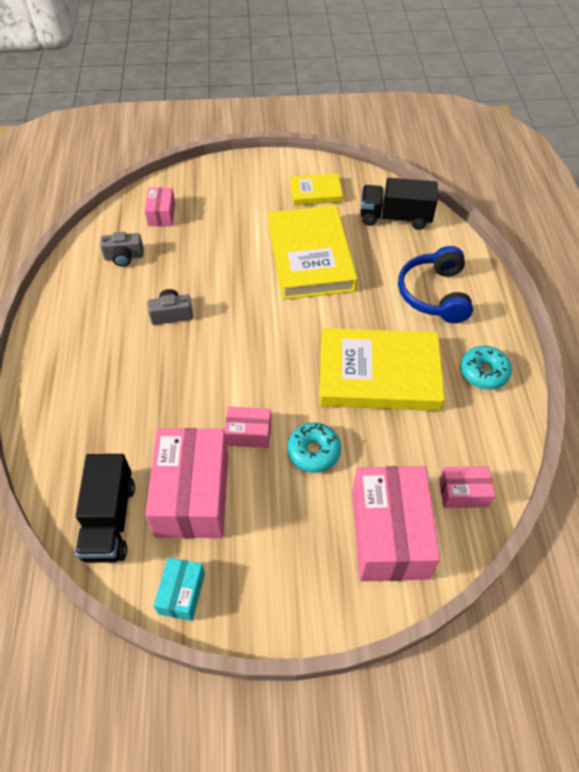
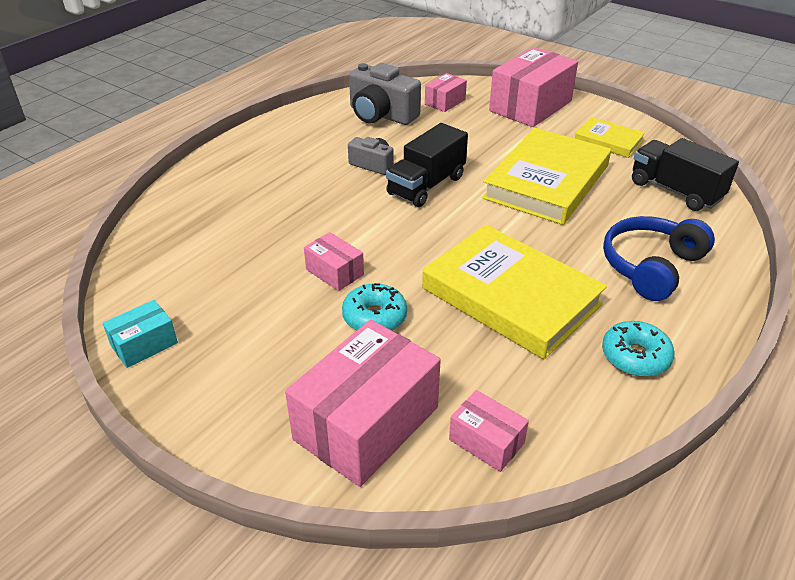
camera: 40 degrees right, 15 degrees down
(109, 520) = (159, 265): black truck -> black truck (426, 185)
(124, 257) = (381, 115): grey camera -> grey camera, size x1.76
(193, 495) = (238, 286): pink box -> pink box (530, 106)

